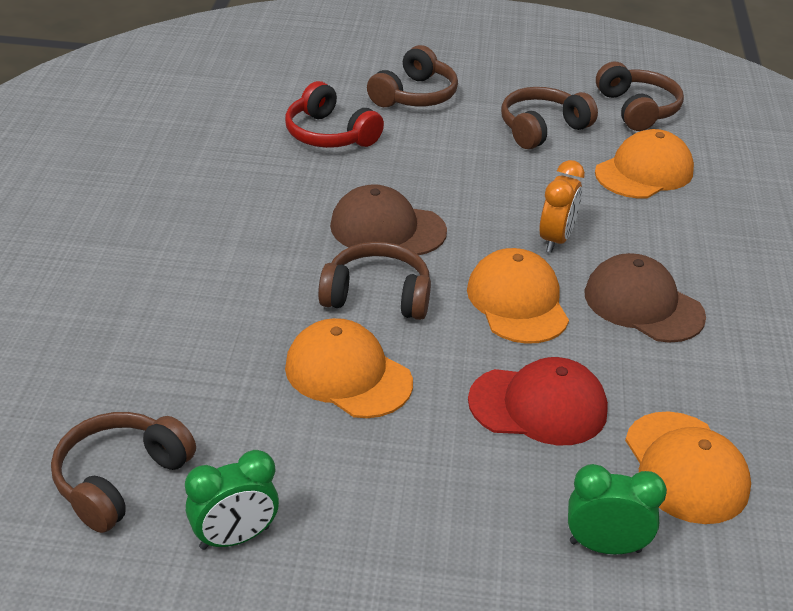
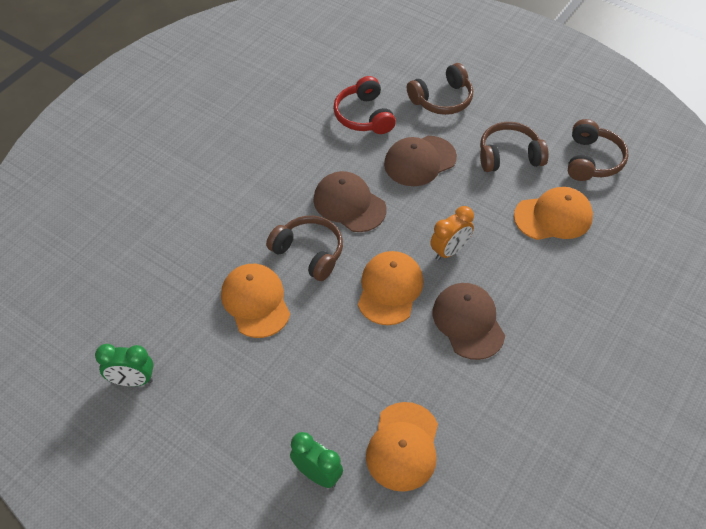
camera: 30 degrees right, 15 degrees up
(120, 480) = (99, 321): brown headphones -> none
(440, 161) = (420, 161): none -> brown cap
(538, 406) = (348, 368): red cap -> none

